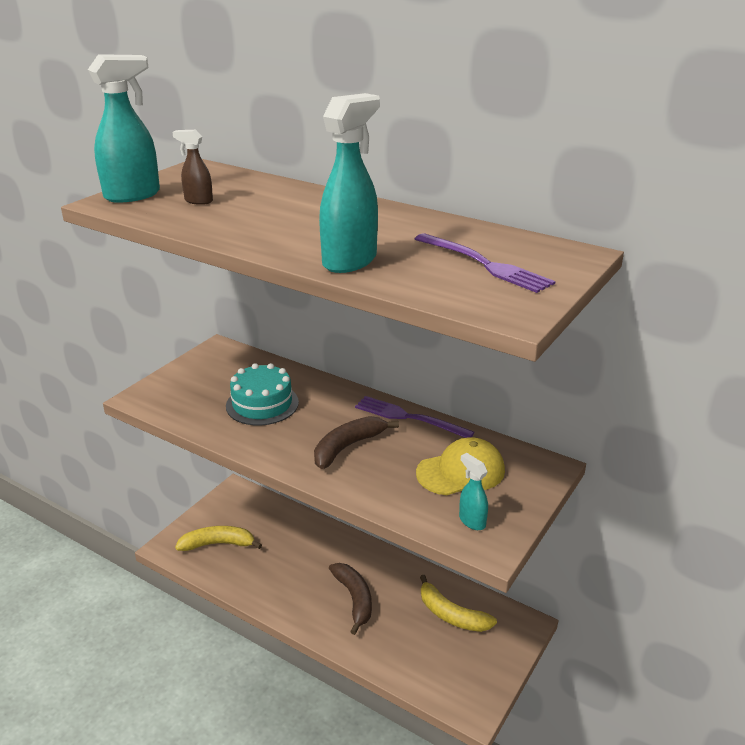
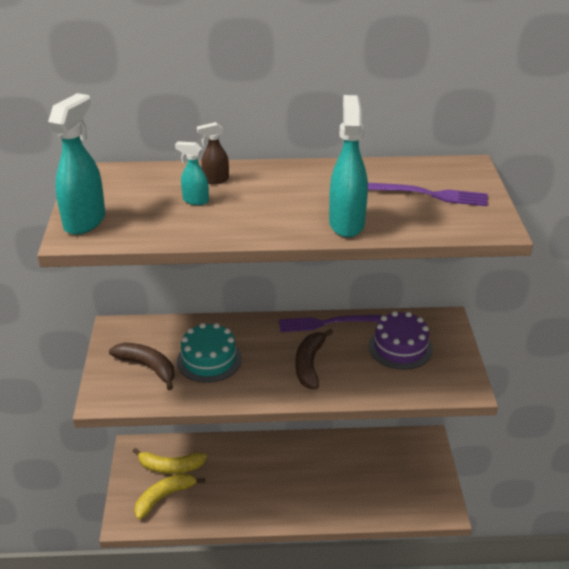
camera: 35 degrees left, 5 degrees up
(198, 201) = (151, 208): brown spray bottle -> brown spray bottle (215, 180)
(354, 599) = (307, 482): brown banana -> brown banana (148, 367)
(451, 615) = (379, 457): yellow banana -> yellow banana (170, 467)
(461, 472) = (400, 347): yellow cap -> purple cake
(472, 521) = (441, 378): turquoise spray bottle -> turquoise spray bottle (195, 200)

